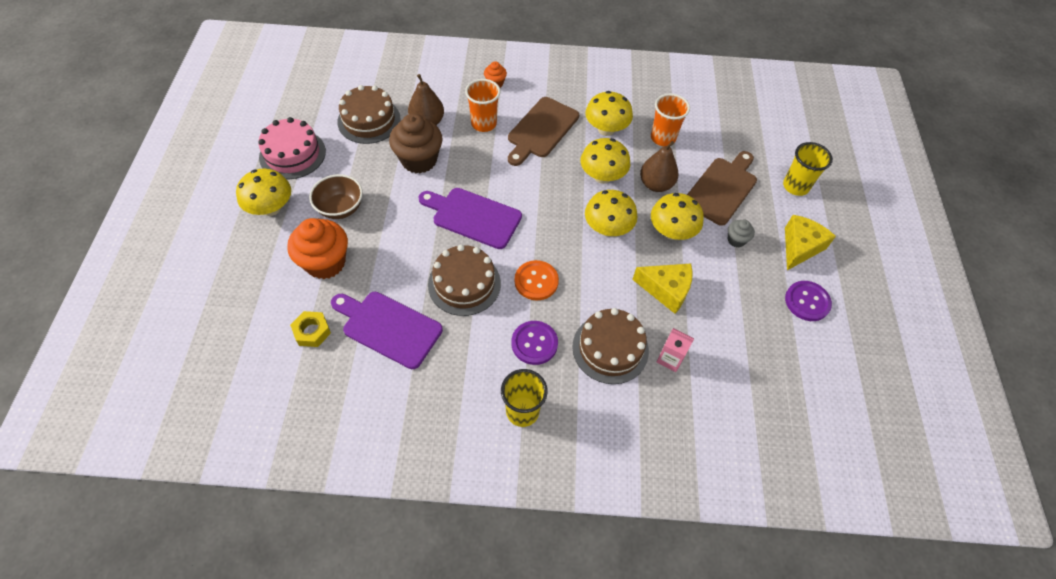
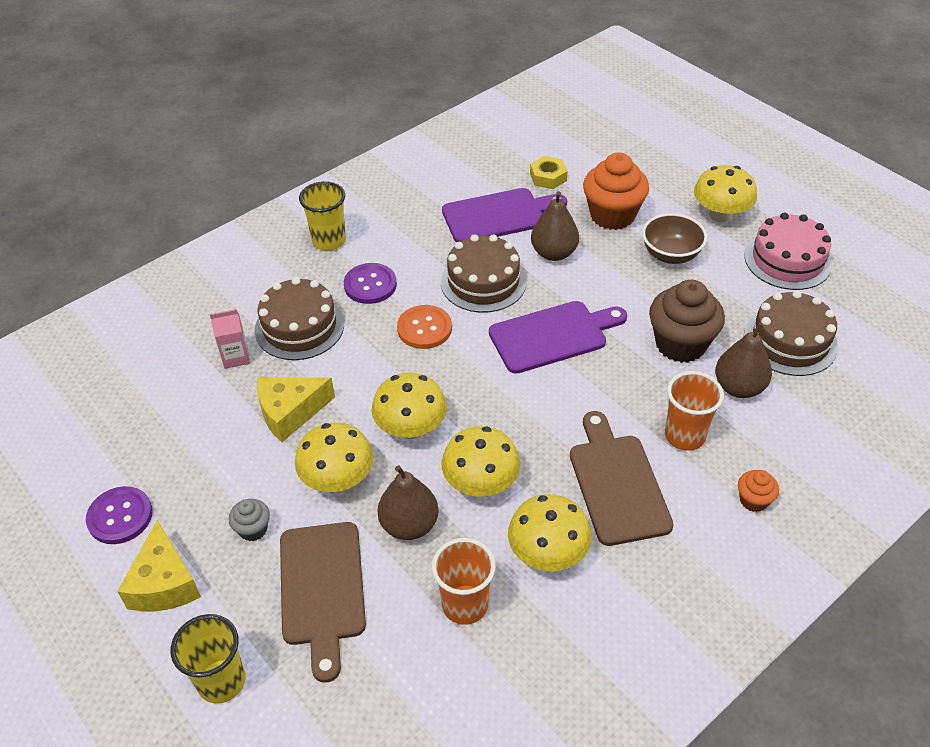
camera: 140 degrees right, 10 degrees down
(398, 267) = (554, 253): none -> brown pear

